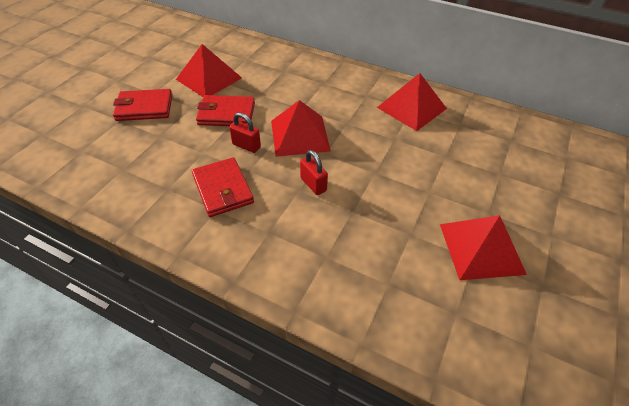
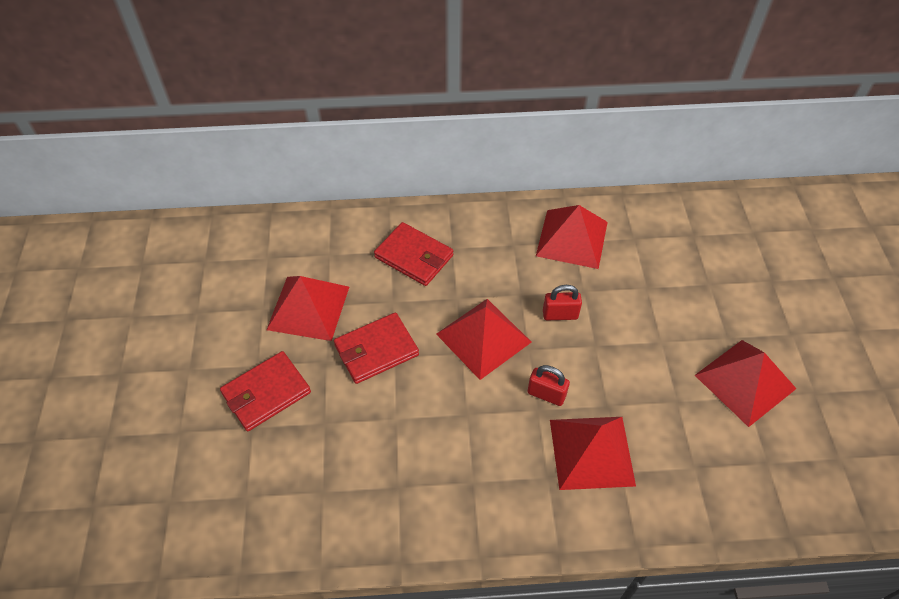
camera: 30 degrees left, 5 degrees up
(223, 189) = (458, 453): red wallet -> red wallet (414, 256)
(246, 146) = (436, 383): red padlock -> red padlock (560, 315)
(314, 233) = (591, 452): none -> red pyramid

